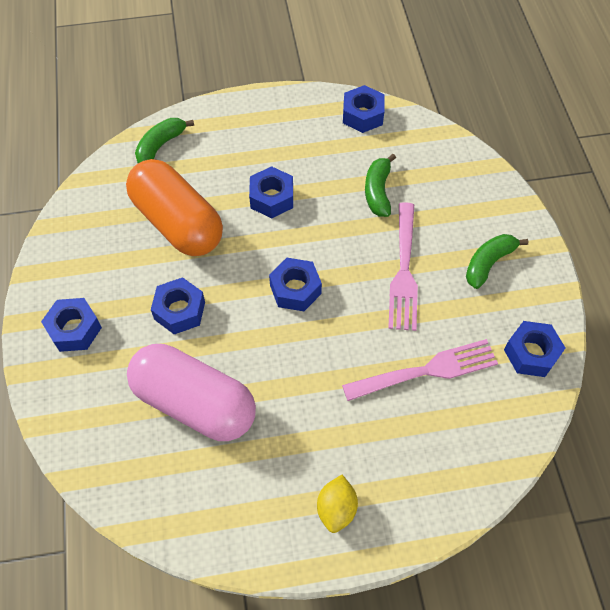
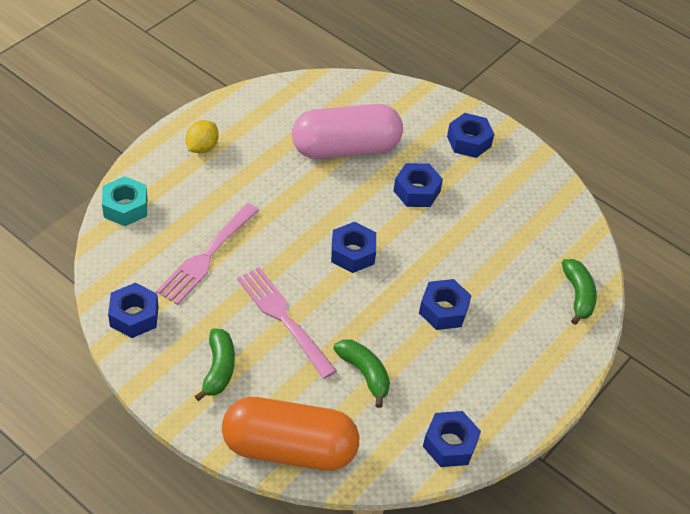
camera: 135 degrees right, 10 degrees down
(177, 222) = (490, 246): orange capsule -> orange capsule (289, 448)
(336, 509) = (202, 147): yellow lemon -> yellow lemon turned 60 degrees clockwise
(469, 482) = (125, 207): none -> turquoise nut

